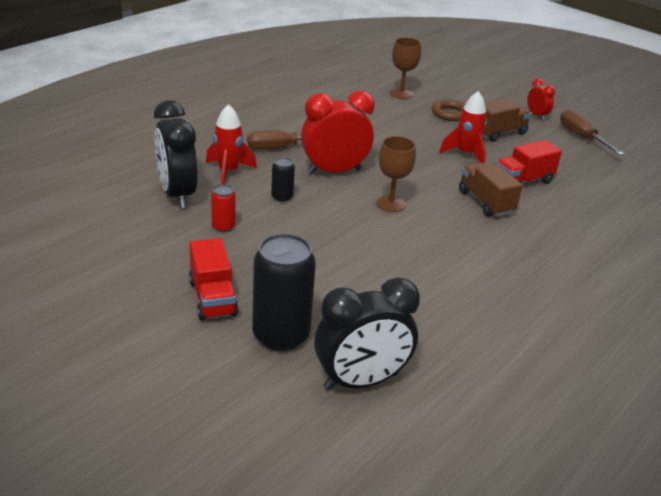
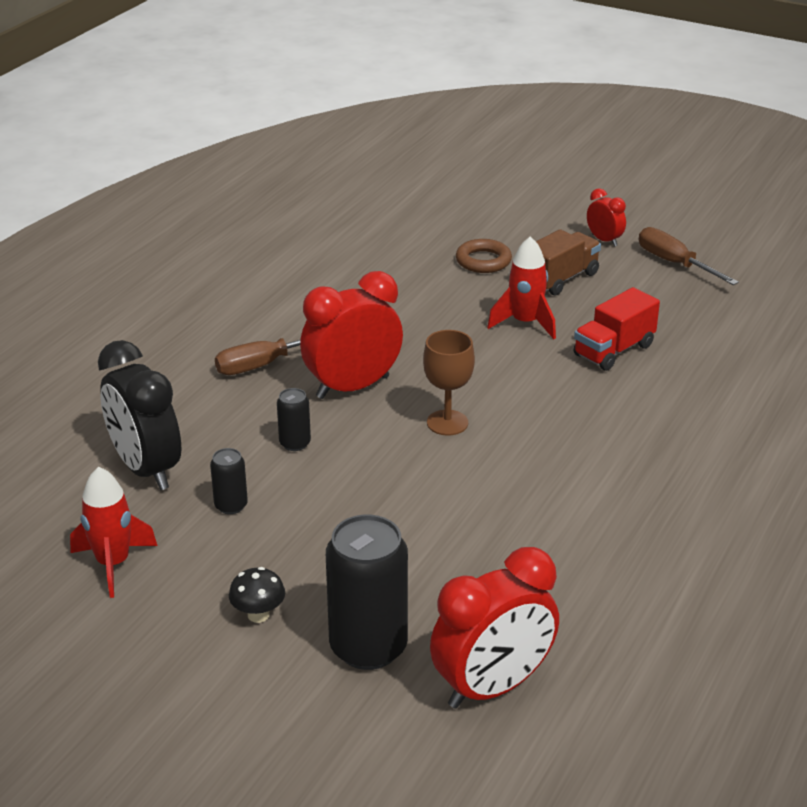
camera: 10 degrees left, 0 degrees up
(213, 298) = (258, 615): red truck -> black mushroom
(223, 226) = (231, 506): red can -> black can
(228, 172) = (204, 419): red rocket -> red rocket (113, 564)
(361, 381) = (492, 687): black clock -> red clock
(401, 93) = (404, 240): brown goblet -> none
(485, 202) = (573, 394): brown truck -> none

